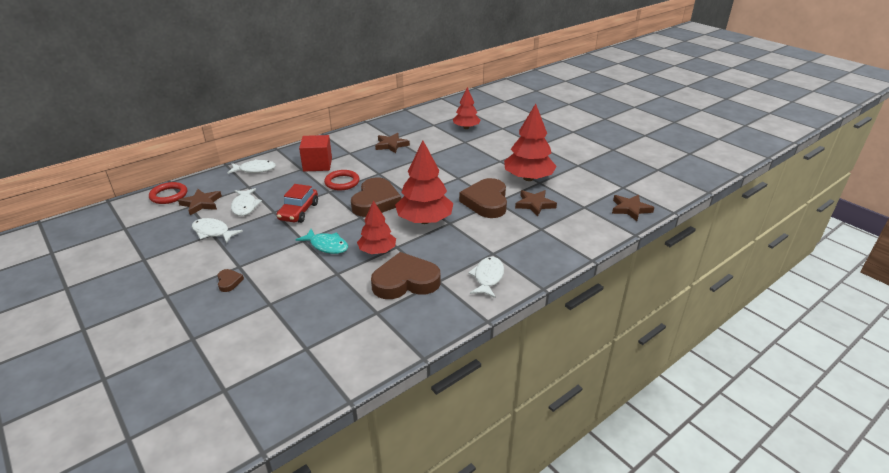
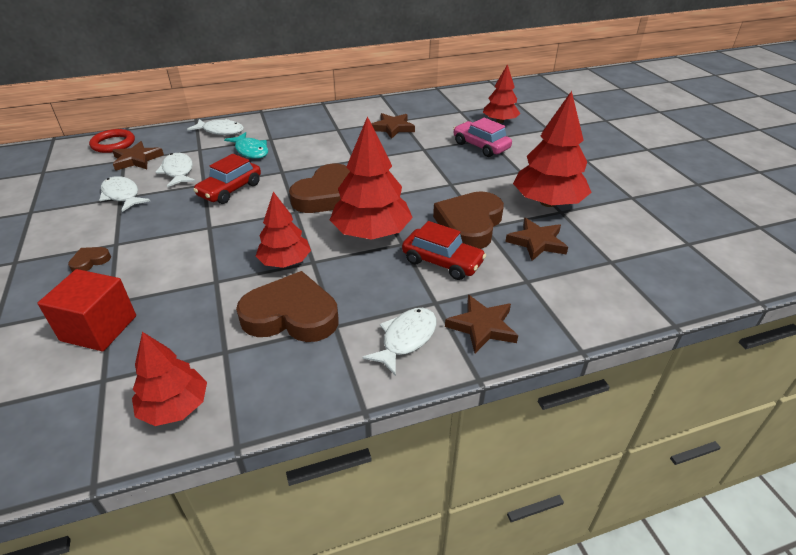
camera: 20 degrees right, 5 degrees up
(229, 282) = (90, 261): brown heart -> brown heart turned 135 degrees counterclockwise
(245, 206) = (178, 171): white fish -> white fish turned 150 degrees clockwise
(317, 165) = (291, 137): red cube -> red cube (99, 328)
(327, 246) = (230, 240): turquoise fish -> turquoise fish (251, 151)
(342, 182) = (304, 163): red ring -> none
(368, 349) = (175, 407): none -> red tree
(463, 148) = (481, 146): none -> pink car
(482, 228) = (442, 262): none -> red car
(630, 209) = (685, 281): brown star -> brown star (482, 326)

